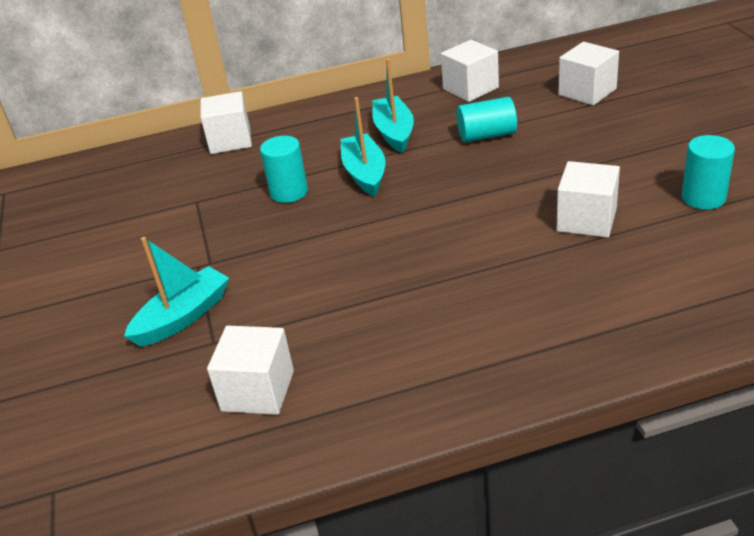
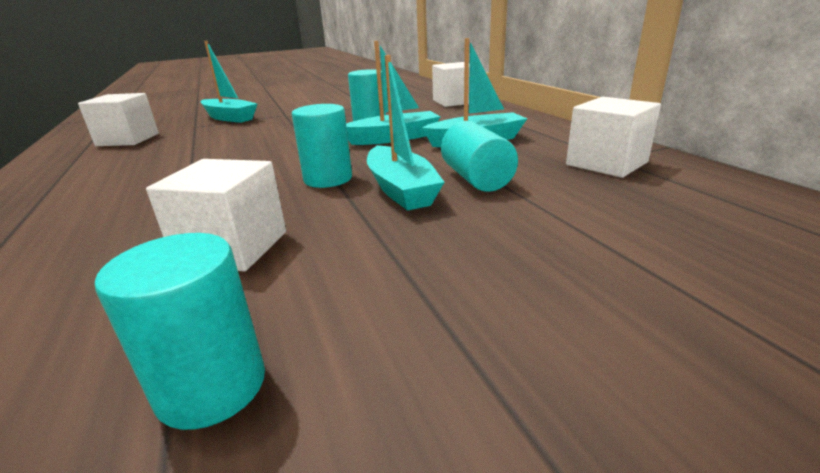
camera: 80 degrees right, 10 degrees down
(470, 198) = (328, 179): none -> turquoise cylinder
(501, 164) = (401, 190): none -> turquoise boat
(587, 92) = (664, 245): white cube -> none

